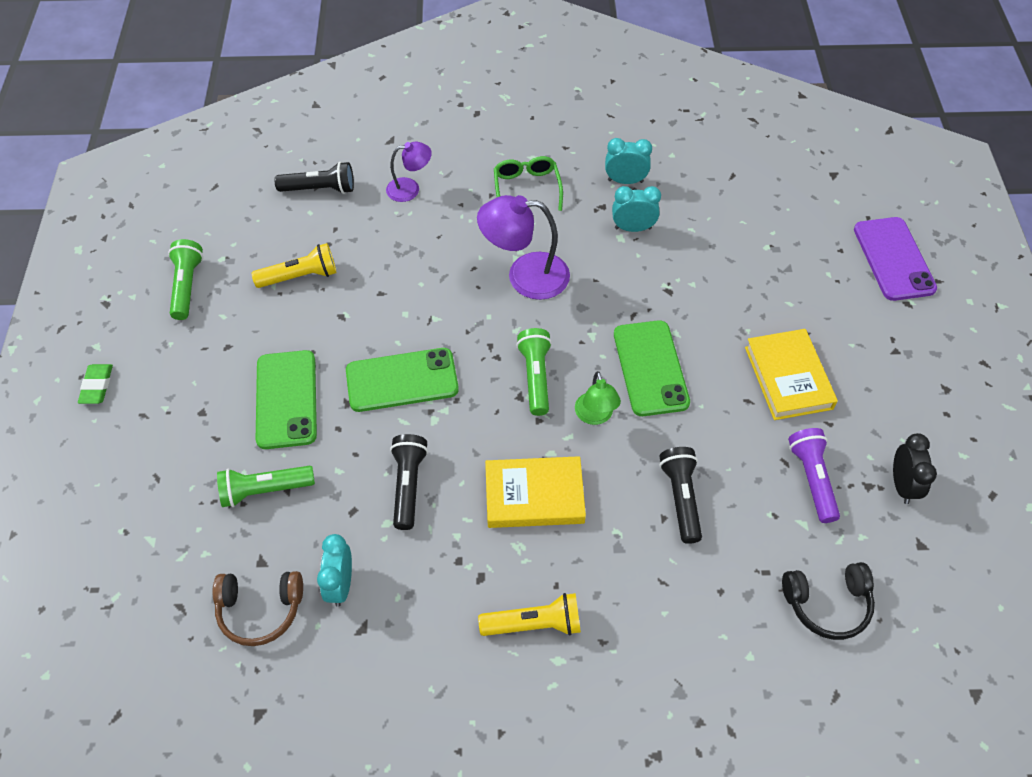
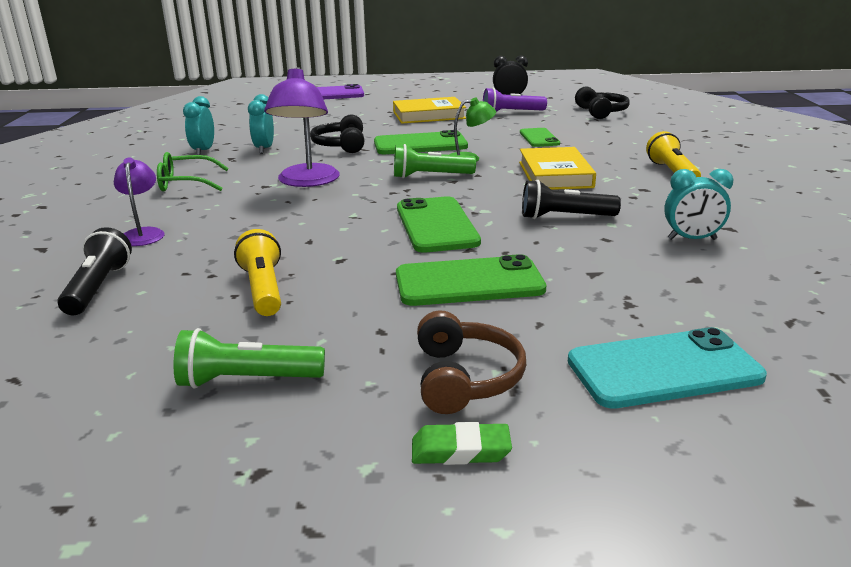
camera: 90 degrees left, 30 degrees down
(142, 502) = (664, 369): none -> turquoise phone
(260, 610) = (751, 275): brown headphones -> brown headphones (465, 378)
(265, 490) = (603, 285): green flashlight -> none
(647, 293) = (341, 145): none -> black headphones
(681, 498) = (539, 138): black flashlight -> green phone

